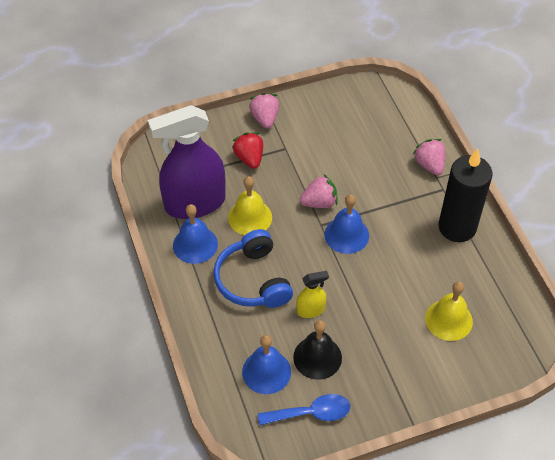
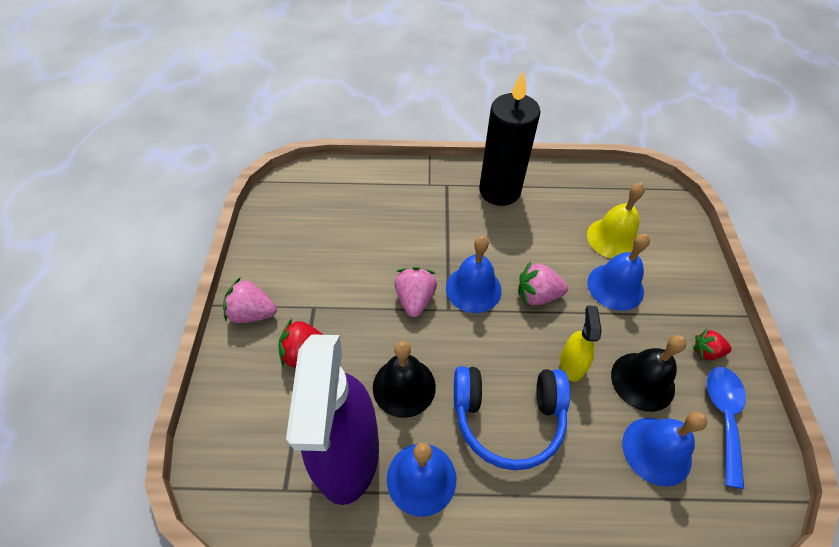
camera: 70 degrees left, 0 degrees up
(250, 217) = (404, 386): yellow bell -> black bell
(364, 399) = (706, 351): none -> red strawberry
(397, 328) = (615, 286): none -> blue bell
(429, 165) = (410, 184): pink strawberry -> pink strawberry (537, 295)

